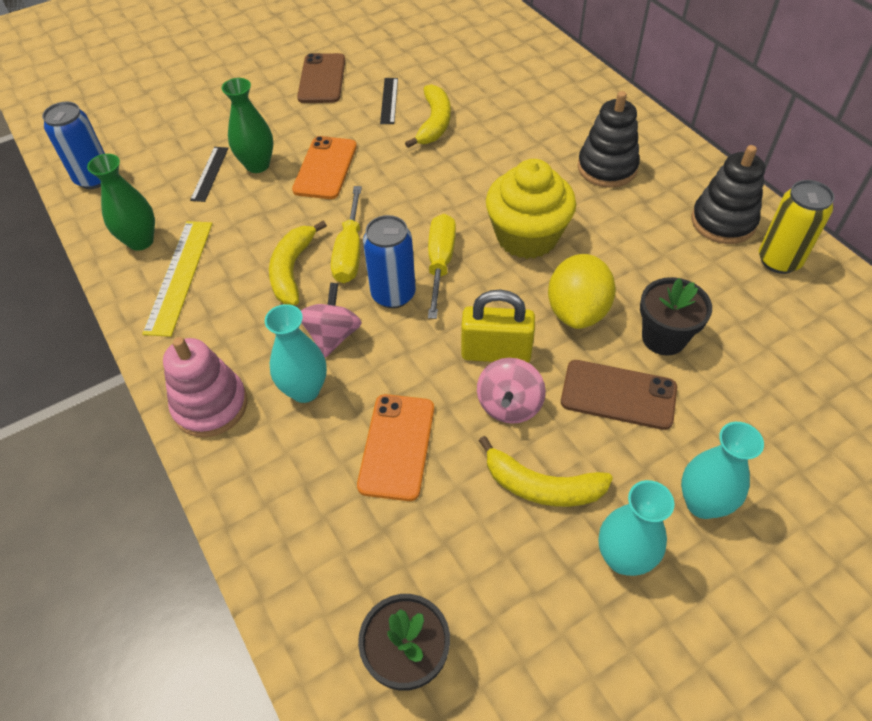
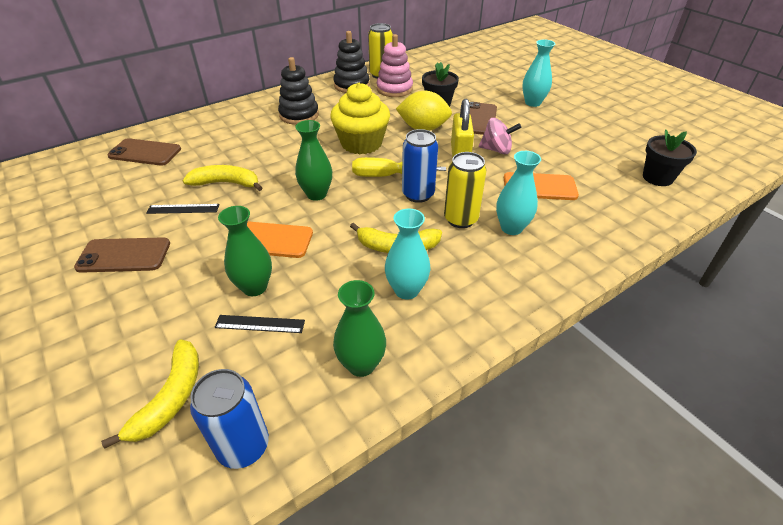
camera: 95 degrees left, 10 degrees down
(179, 276) = (409, 321): yellow ruler -> none
(210, 405) = (541, 274): pink stacking toy -> pink stacking toy (394, 89)
(333, 335) = (460, 219): pink spinning top -> yellow can
(350, 251) = (375, 217): yellow screwdriver -> none
(404, 198) = (316, 194): none -> green vase
(501, 54) = (145, 153): none -> brown phone
(542, 486) = (543, 141): yellow banana -> yellow banana (171, 397)
(623, 558) = (570, 122): turquoise vase -> turquoise vase (406, 290)

